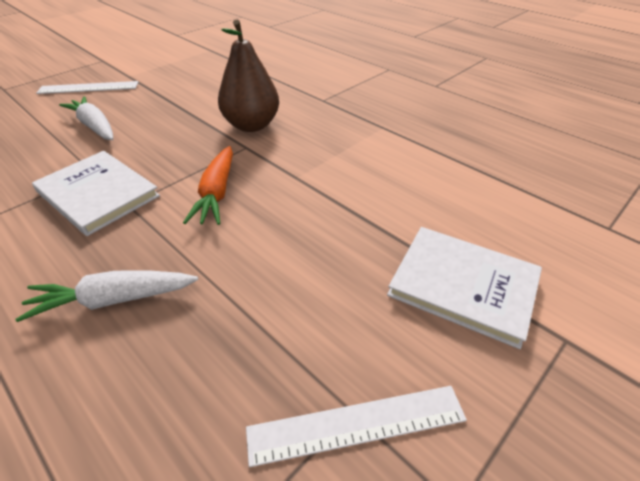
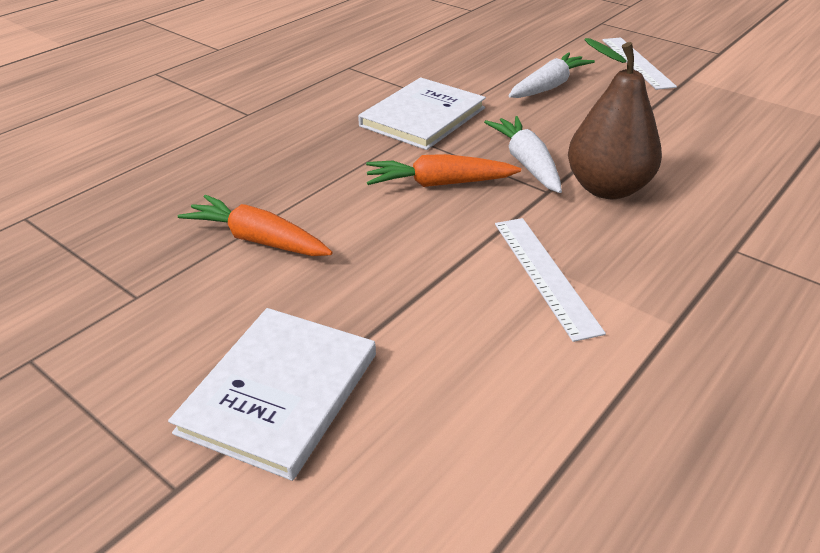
camera: 85 degrees right, 5 degrees down
(114, 300) = (279, 156): white carrot -> white carrot (526, 163)
(270, 309) = (258, 240): none -> orange carrot
(356, 423) = (123, 300): white ruler -> white ruler (545, 274)

